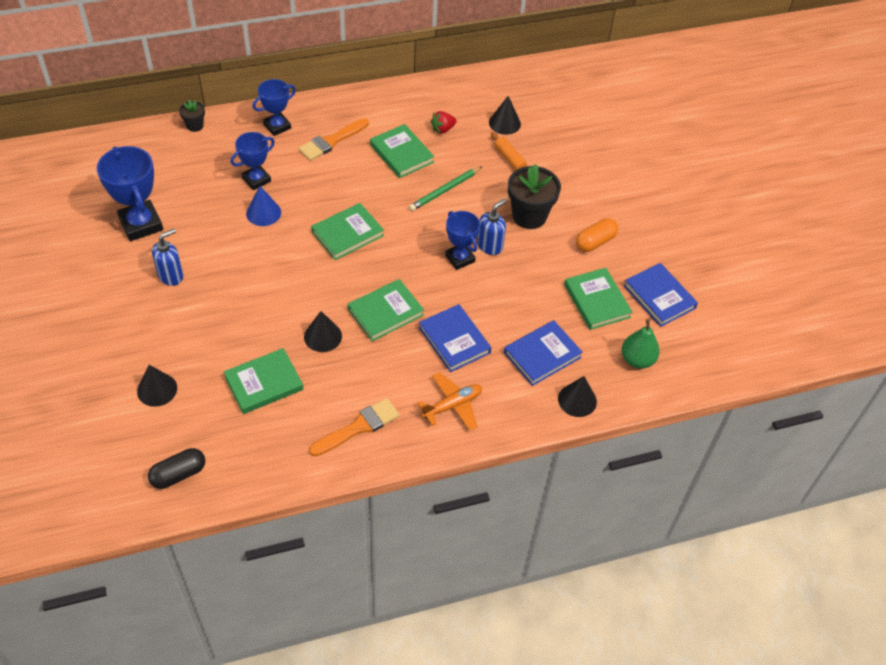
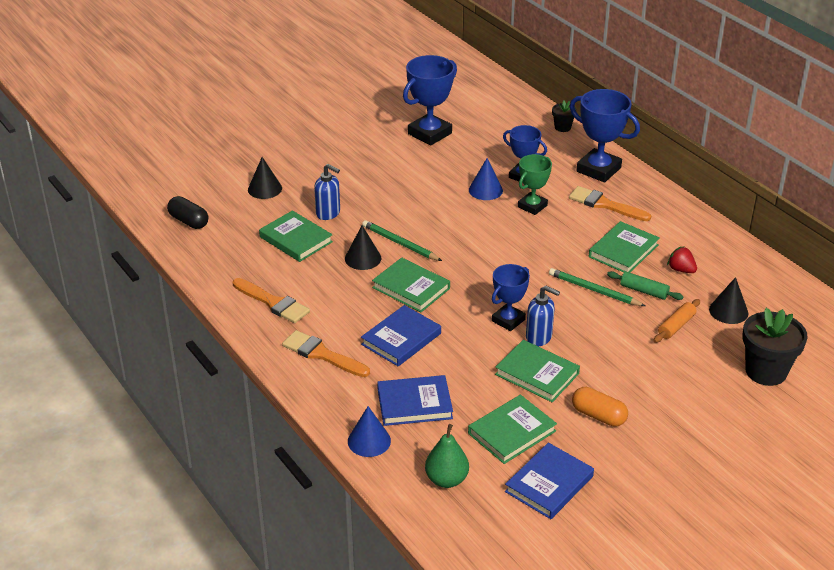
camera: 75 degrees right, 15 degrees down
(171, 276) = (383, 163): blue soap dispenser -> blue soap dispenser (328, 213)
(277, 126) = (598, 170): blue trophy -> blue trophy, size x1.58
(307, 189) = (532, 206): none -> green trophy
(314, 301) = (400, 243): none -> green pencil
(347, 234) = (493, 243): green book -> green book (537, 374)
(452, 405) = (322, 354): orange plane -> orange brush
(459, 161) = (644, 291): none -> green rolling pin
(529, 216) = (601, 357): black flower pot -> black flower pot (766, 371)
(542, 355) = (414, 404): blue book -> blue book turned 45 degrees counterclockwise
(577, 400) = (369, 441): black cone -> blue cone

